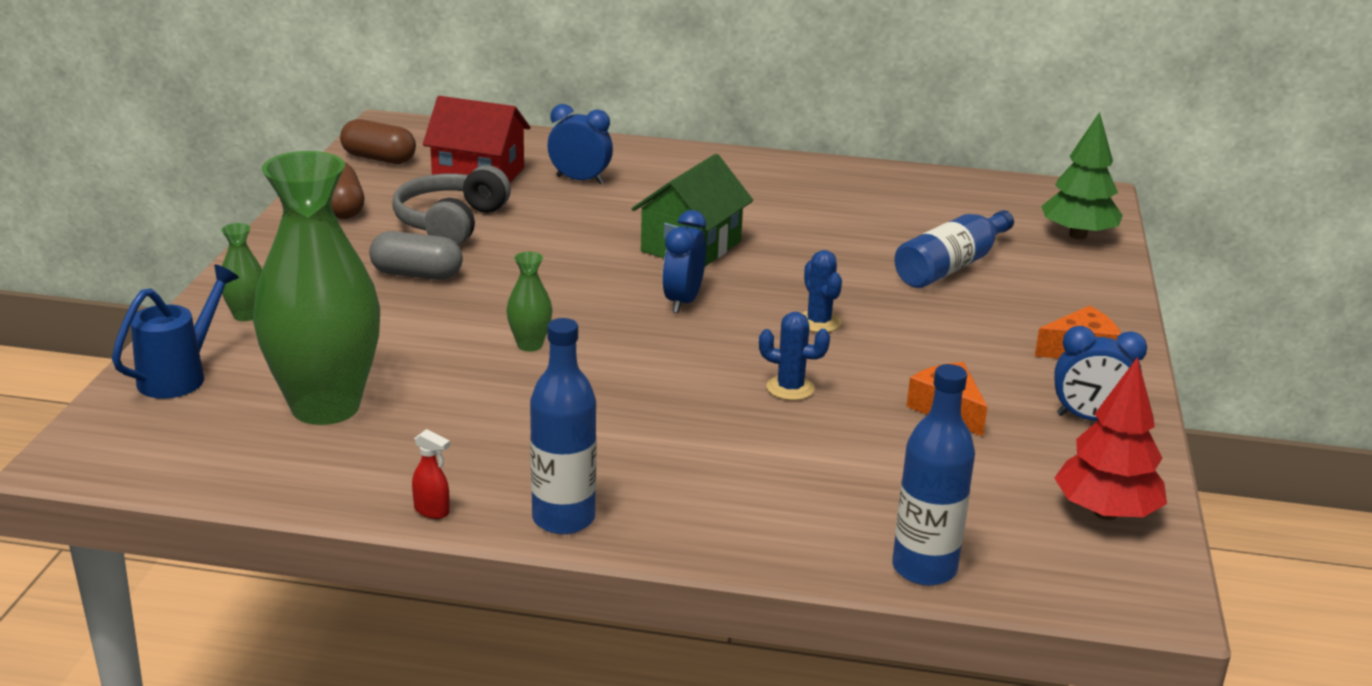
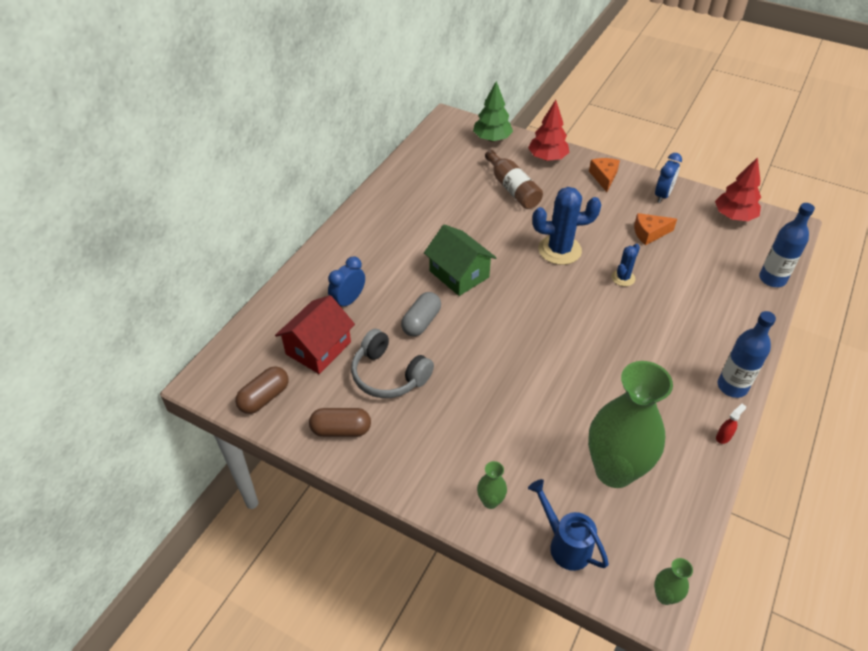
camera: 70 degrees left, 20 degrees up
(417, 274) = (458, 403): grey capsule -> grey capsule (421, 322)
(530, 345) = (560, 366): green vase -> green vase (664, 596)
(683, 301) = (524, 293): blue clock -> none
(818, 322) = (559, 250): blue cactus -> blue cactus, size x1.90
(951, 266) = (512, 188): blue bottle -> brown bottle
(1079, 289) = (547, 158): none -> red tree

